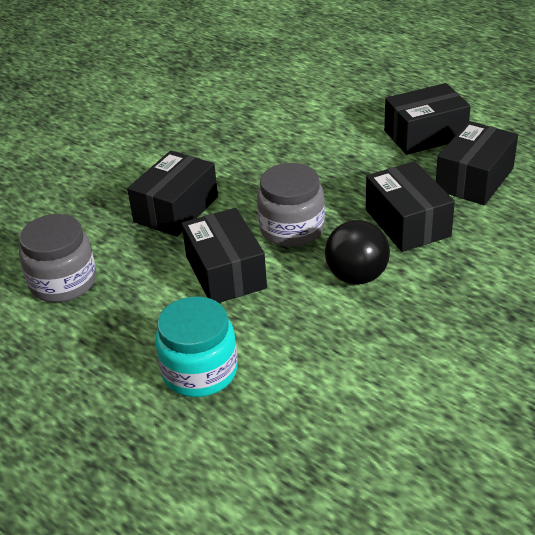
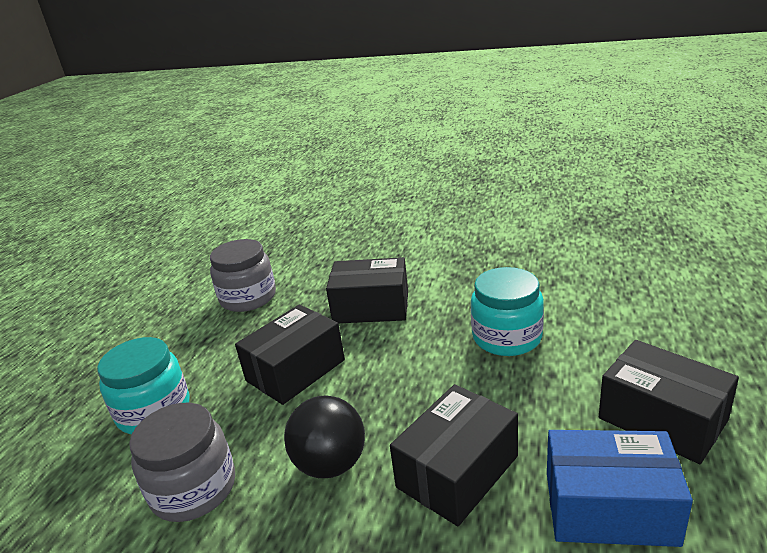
camera: 65 degrees right, 10 degrees down
(292, 158) = (507, 337): none -> turquoise jar
(292, 229) = (386, 384): grey jar -> grey jar (193, 488)
(474, 179) = (609, 507): black box -> blue box

